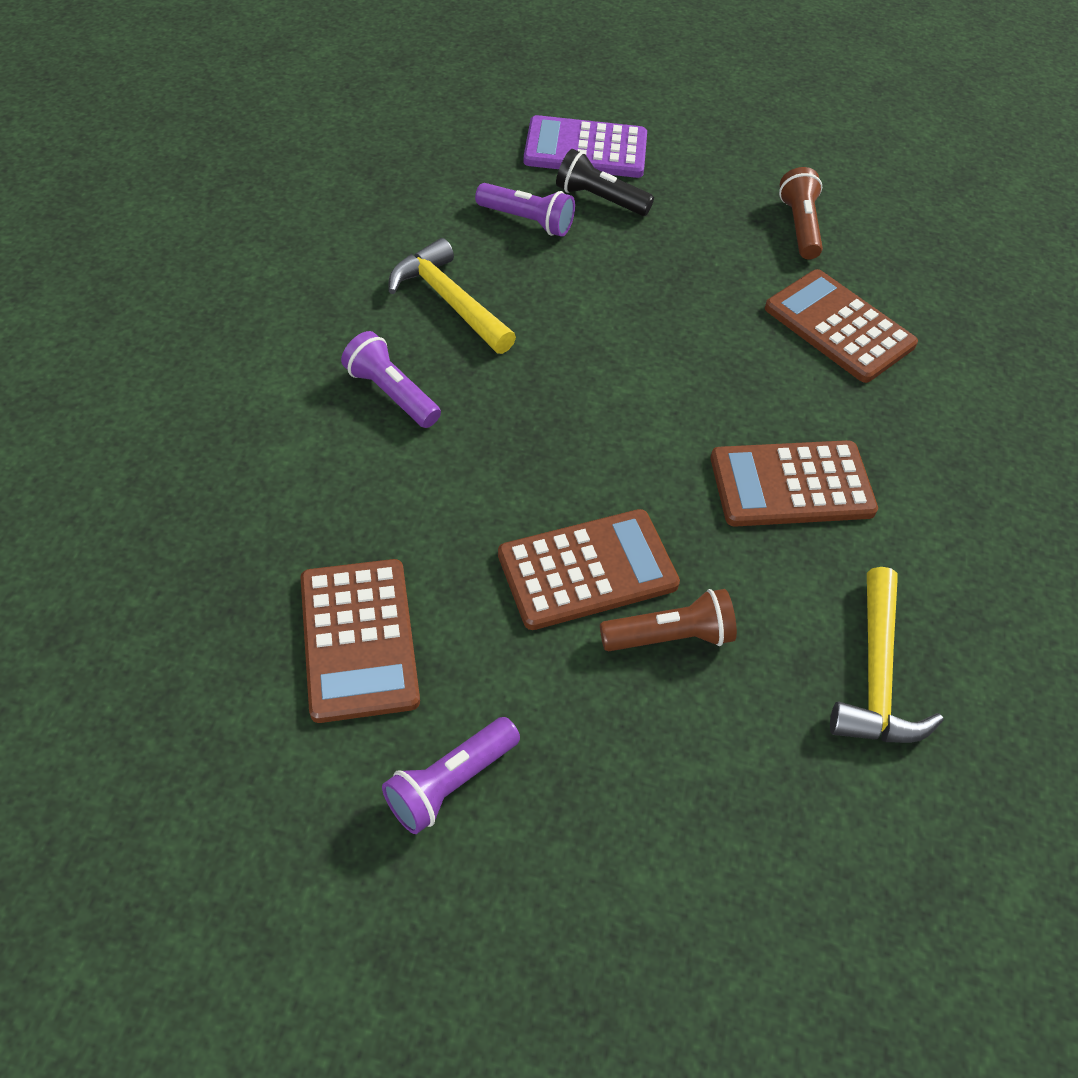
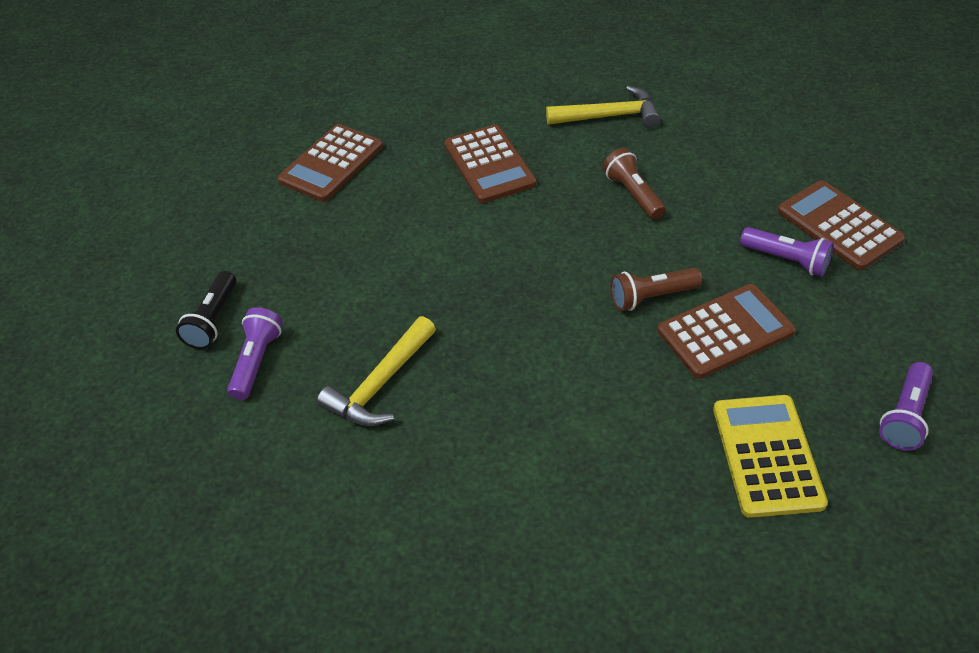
camera: 100 degrees left, 5 degrees down
(159, 599) = (766, 455): none -> yellow calculator
(391, 393) = (503, 387): purple flashlight -> purple flashlight (905, 416)
(585, 149) = (138, 347): purple calculator -> none
(587, 569) = (606, 239): brown calculator -> brown calculator (838, 226)
(799, 226) = (221, 197): brown flashlight -> brown flashlight (651, 297)

